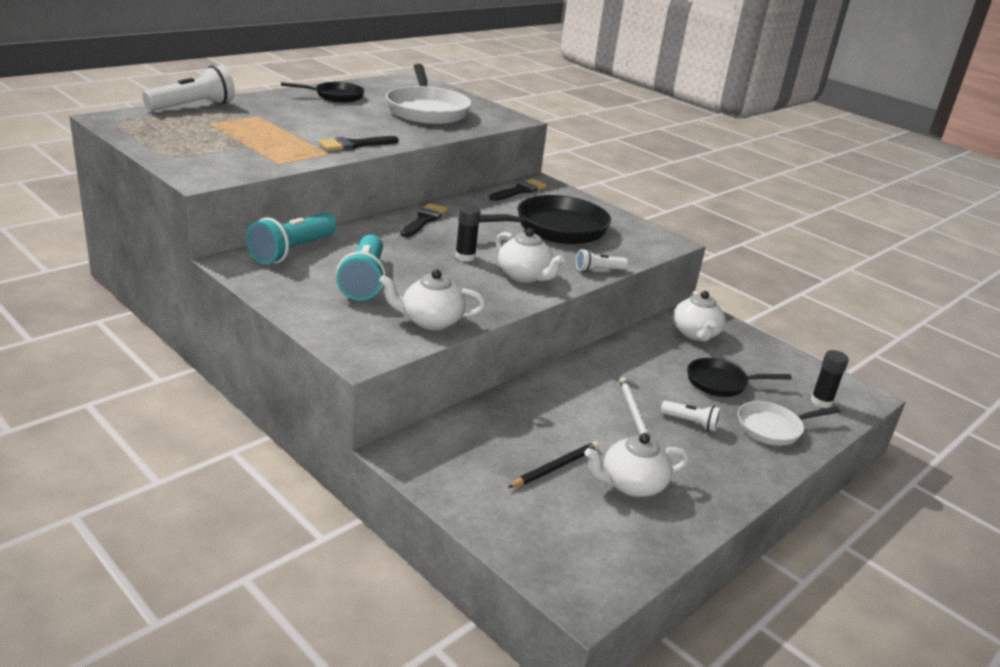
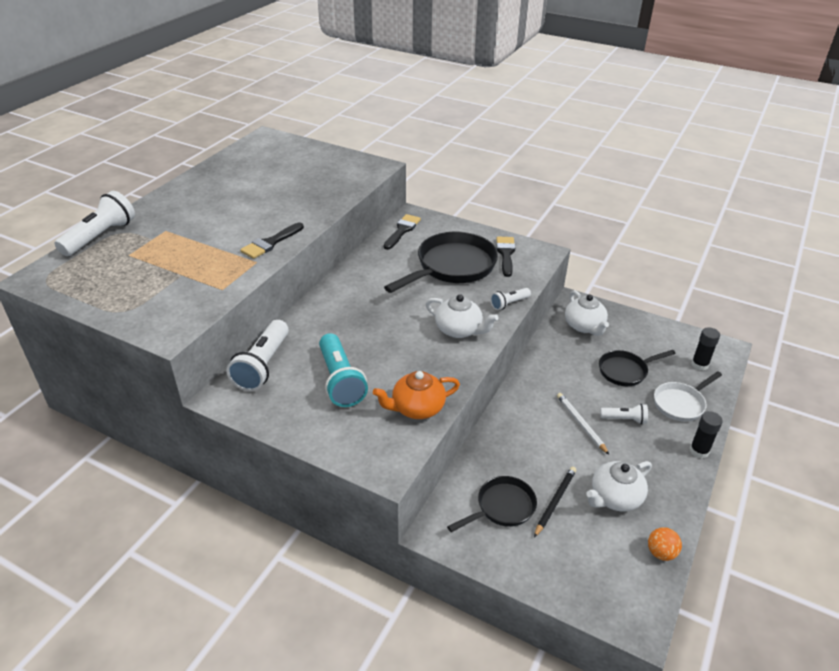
camera: 15 degrees left, 10 degrees up
(293, 251) = (263, 366): turquoise flashlight -> white flashlight
(335, 96) = (216, 182): black pan -> black pan (502, 507)
(424, 220) = (347, 291): black brush -> black brush (506, 254)
(427, 110) = (302, 177): white pan -> none
(430, 321) = (417, 408): white teapot -> orange teapot
(465, 257) = (402, 324): black glue stick -> black glue stick (699, 451)
(656, 548) = (661, 553): none -> orange ball

